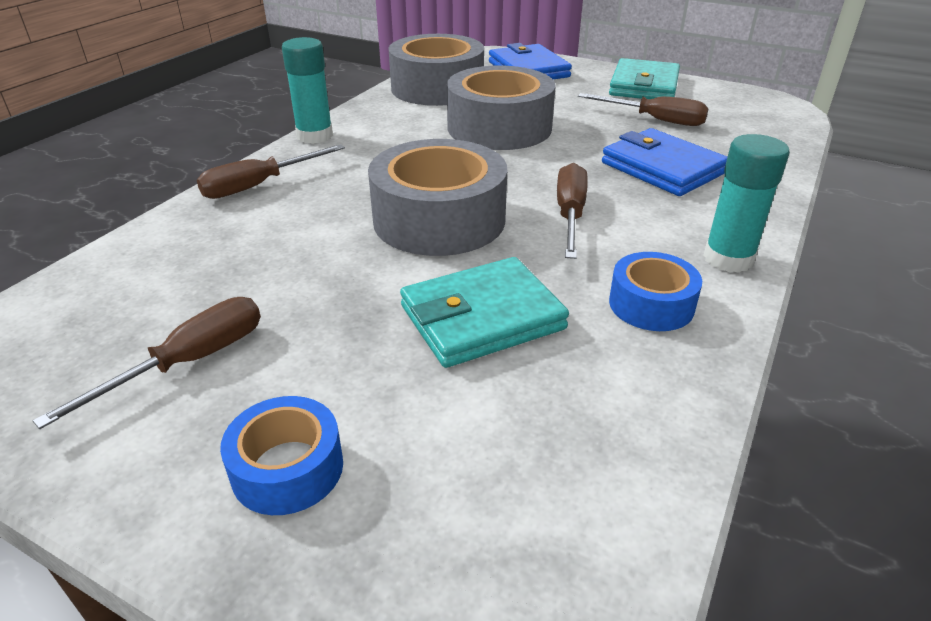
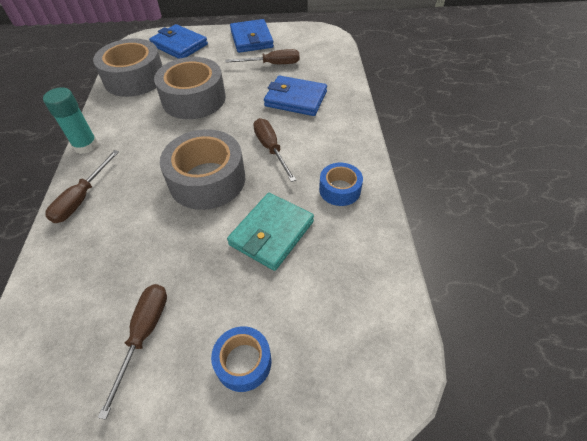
camera: 30 degrees left, 15 degrees up
(643, 86) = (251, 39): turquoise wallet -> blue wallet
(728, 259) = (356, 147): turquoise glue stick -> none

